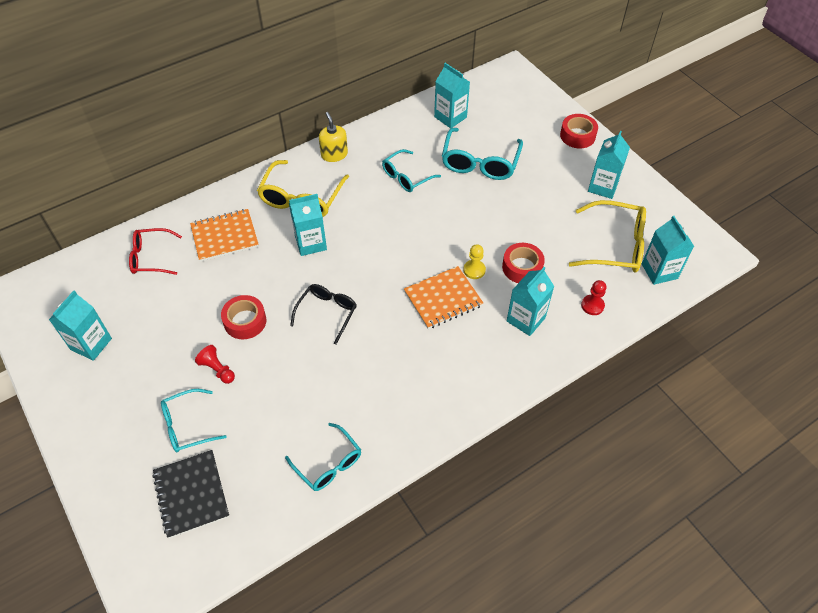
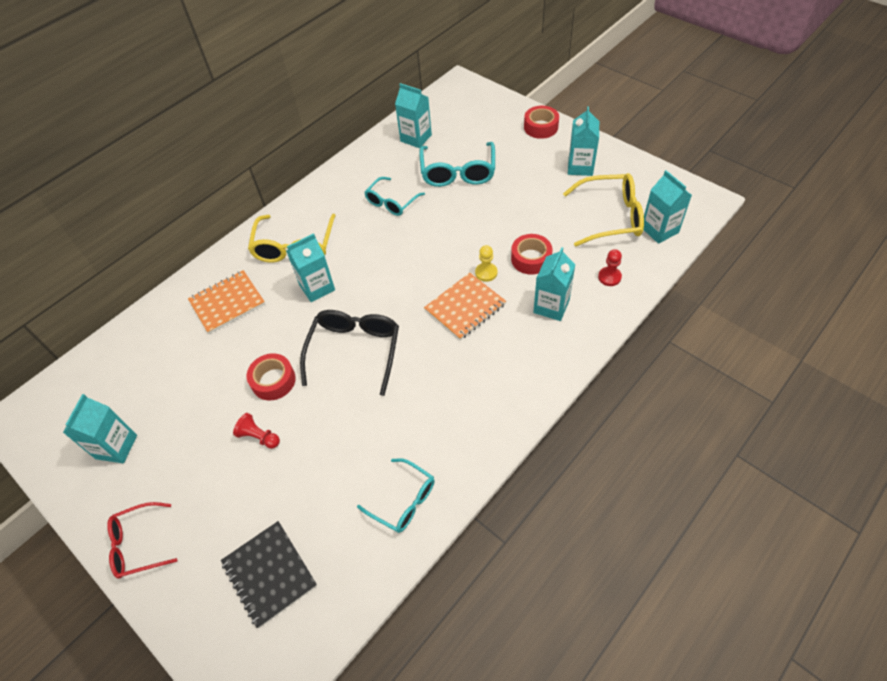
camera: 10 degrees left, 0 degrees up
(151, 257) = (156, 342): red glasses -> red glasses (138, 544)
(187, 426) = (244, 503): turquoise glasses -> none
(327, 313) = (355, 350): black glasses -> black glasses, size x1.55
(334, 154) = (314, 198): yellow soap dispenser -> none

